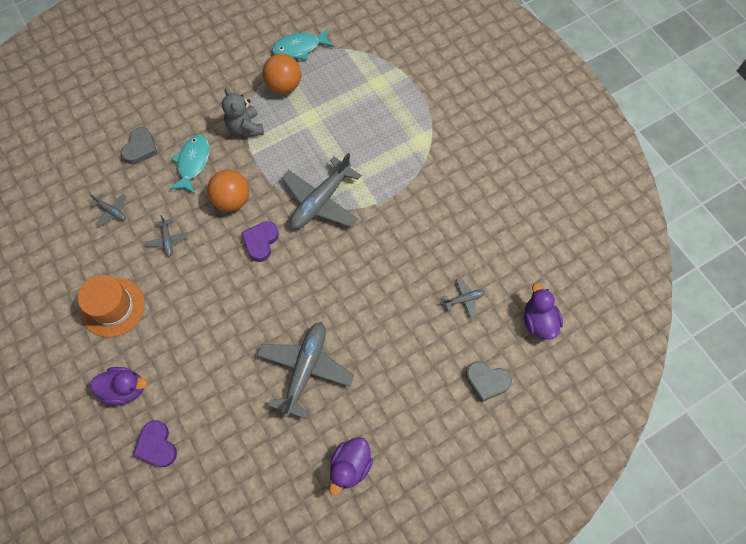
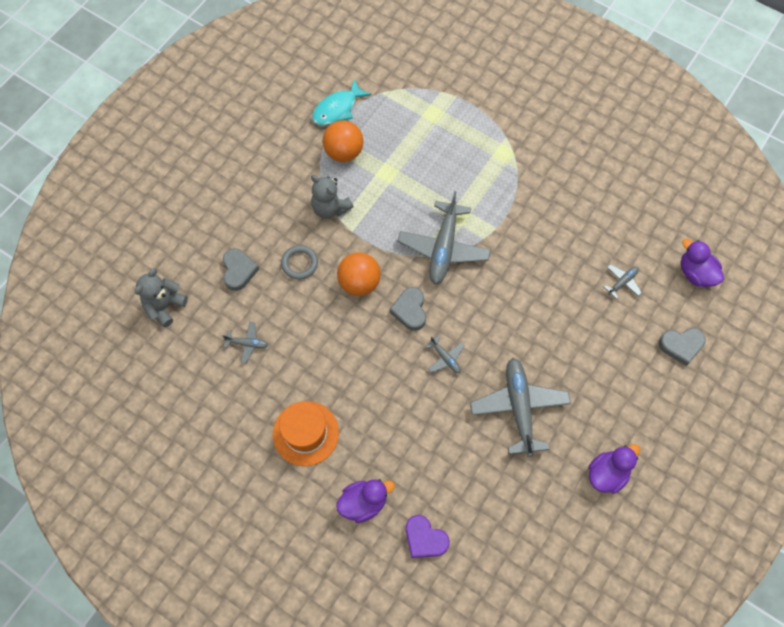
camera: 25 degrees left, 0 degrees up
(66, 152) = (165, 306): none -> grey teddy bear
(168, 240) = (320, 347): grey plane -> grey plane (445, 358)
(193, 163) = (299, 263): turquoise fish -> grey ring
(261, 242) = (410, 310): purple heart -> grey heart
(350, 466) = (607, 473): purple duck -> purple duck turned 135 degrees counterclockwise

